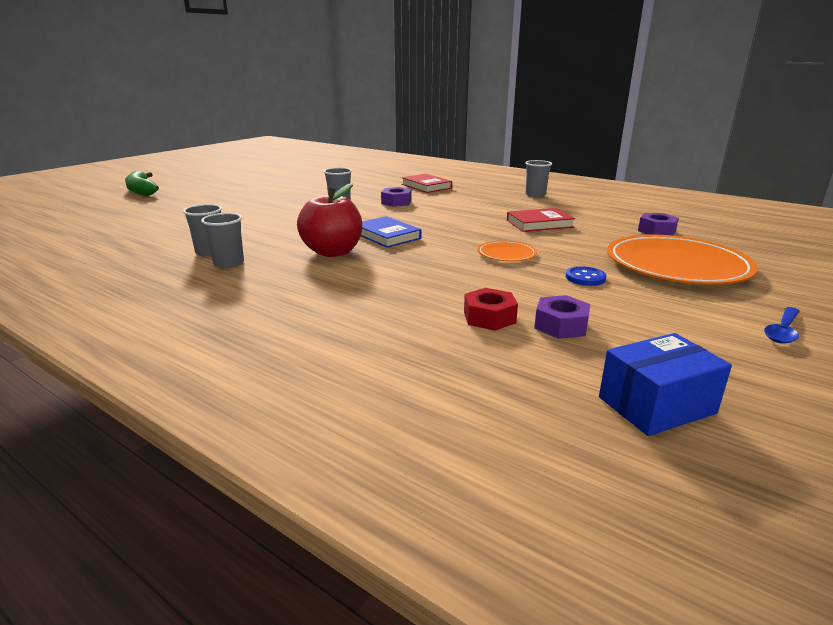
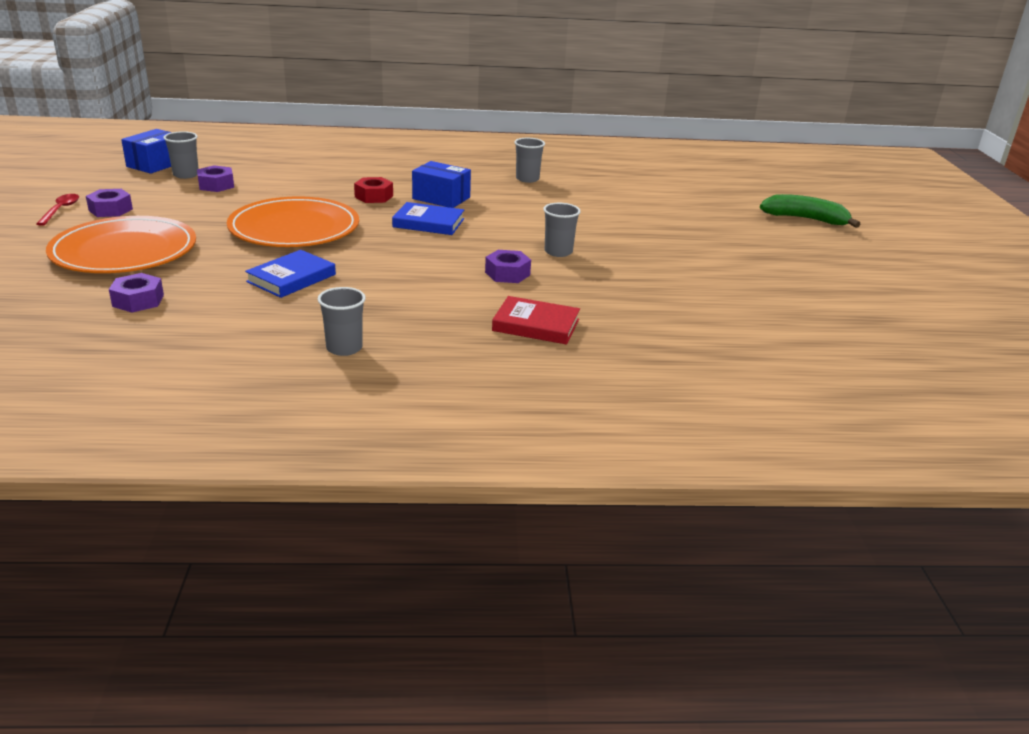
camera: 140 degrees right, 5 degrees up
(229, 263) = (492, 175): grey cup -> grey cup (186, 175)
(332, 252) = (441, 198): red apple -> blue box
(489, 317) = (265, 181): red nut -> red nut (374, 196)
(506, 254) = (294, 228): orange plate -> orange plate, size x2.19
(539, 223) = (291, 278): red book -> blue book
(585, 278) = (210, 220): blue button -> none
(709, 316) = (110, 210): none -> purple nut
(783, 331) = (60, 210): blue spoon -> red spoon

